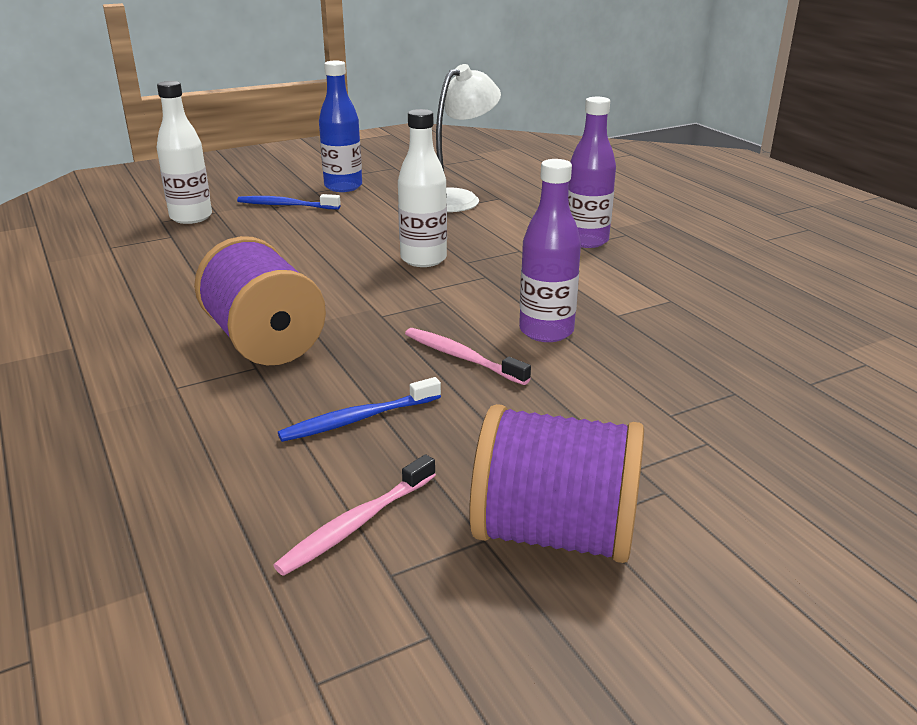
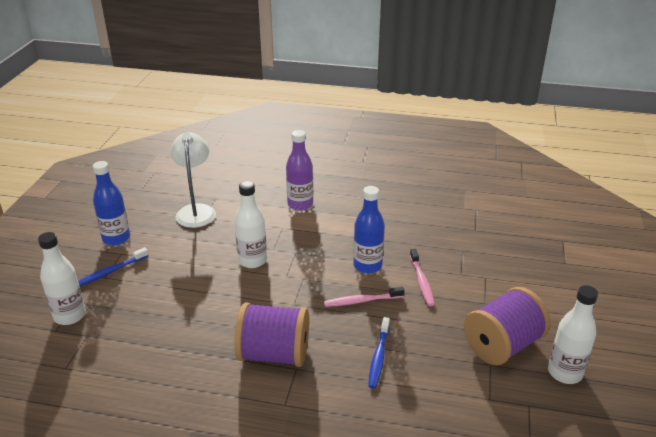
camera: 50 degrees left, 5 degrees up
(356, 524) = (452, 393): pink toothbrush -> pink toothbrush (421, 281)
(546, 331) = (367, 266): purple bottle -> blue bottle
(588, 653) = (564, 373): none -> white bottle

